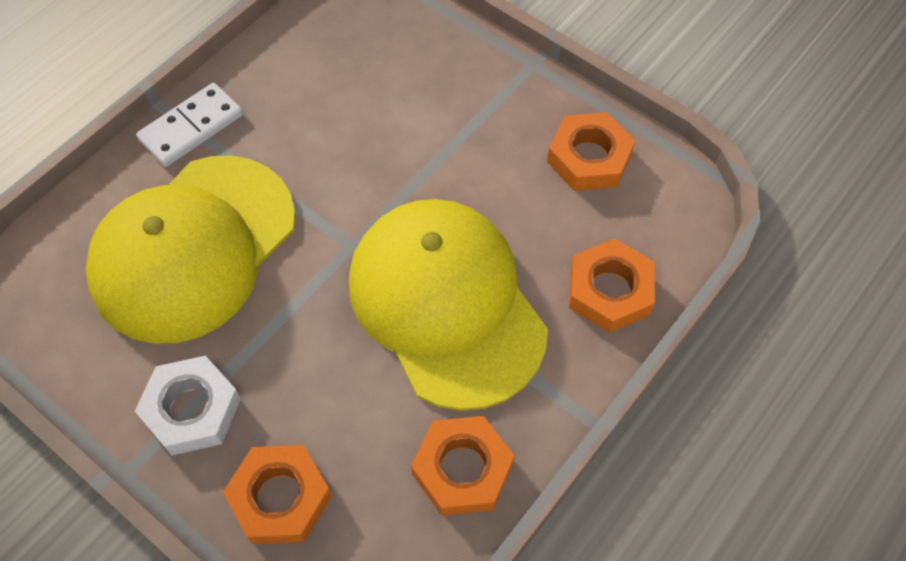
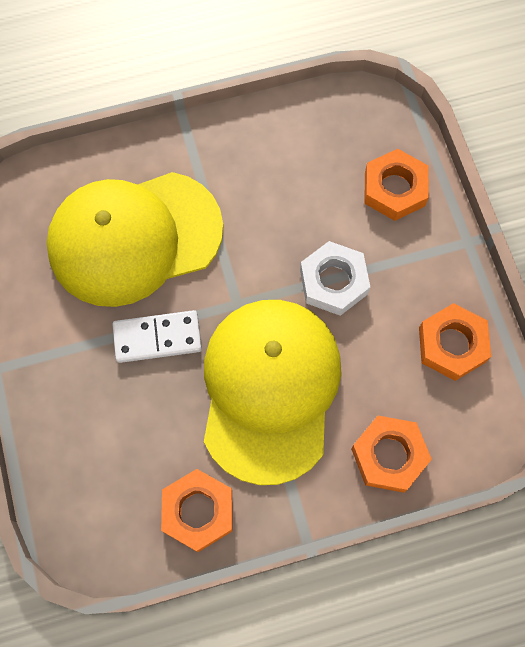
camera: 35 degrees right, 10 degrees up
(191, 128) = (191, 145): white domino -> white domino (157, 338)
(192, 409) = (61, 353): white nut -> white nut (333, 282)
(280, 498) = (75, 450): orange nut -> orange nut (394, 189)

